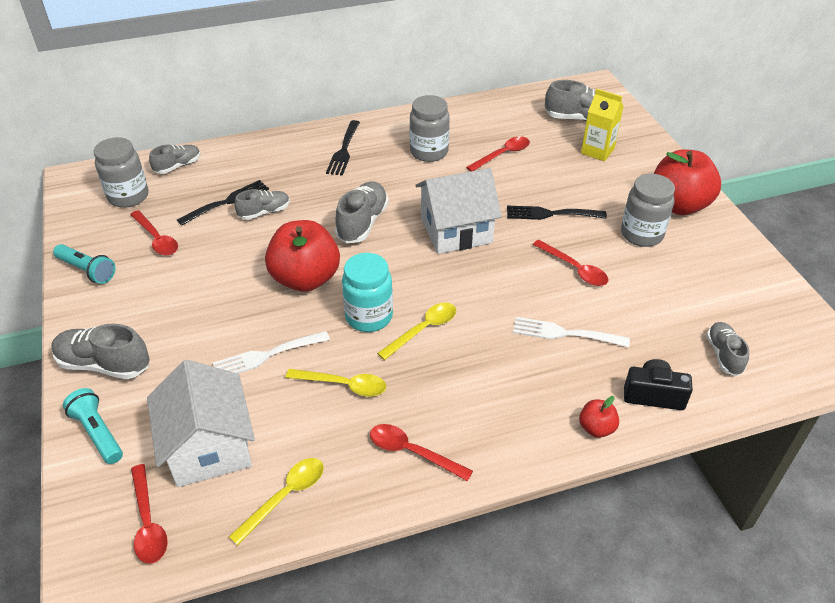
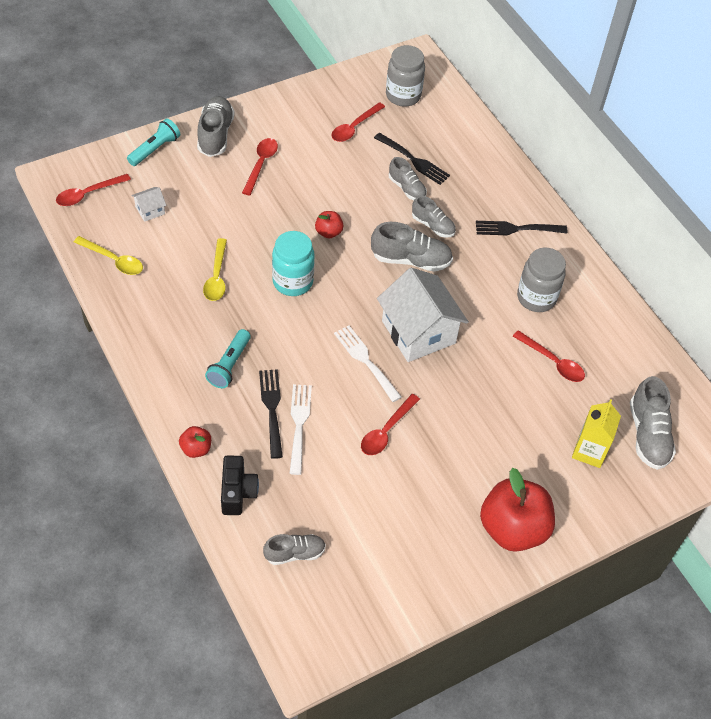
camera: 75 degrees right, 10 degrees up
(87, 270) = (308, 97): turquoise flashlight -> turquoise flashlight (229, 365)
(178, 166) = (454, 116): grey shoe -> grey shoe (433, 226)
(209, 447) = (150, 210): white house -> white house, size x0.43
(266, 355) = (239, 224): white fork -> white fork (365, 360)
(305, 279) = (328, 232): red apple -> red apple, size x0.45
(412, 452) = (158, 328): red spoon -> red spoon (261, 164)
(423, 330) = (284, 321): yellow spoon -> none
(550, 214) = (464, 409): black fork -> black fork (271, 409)
(641, 234) = (453, 491): grey jar -> none

